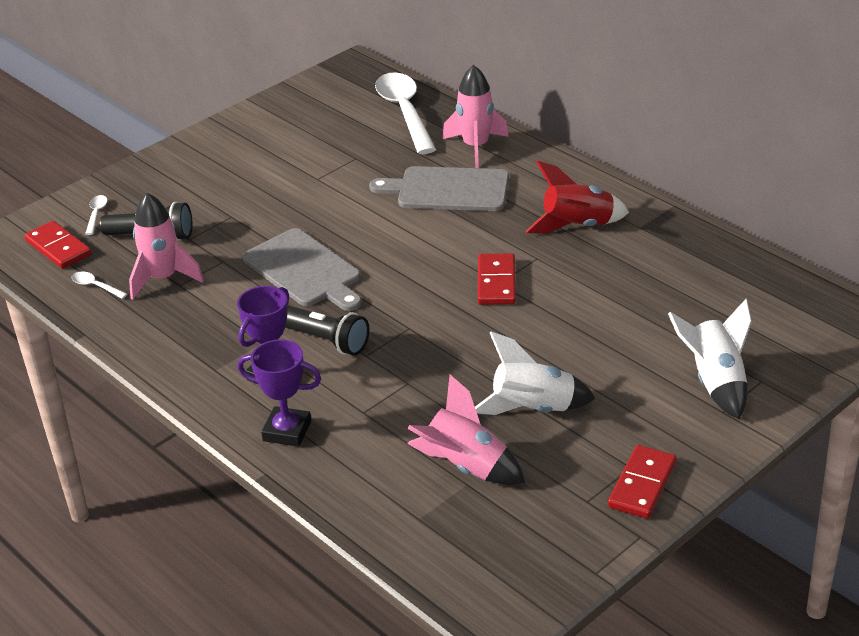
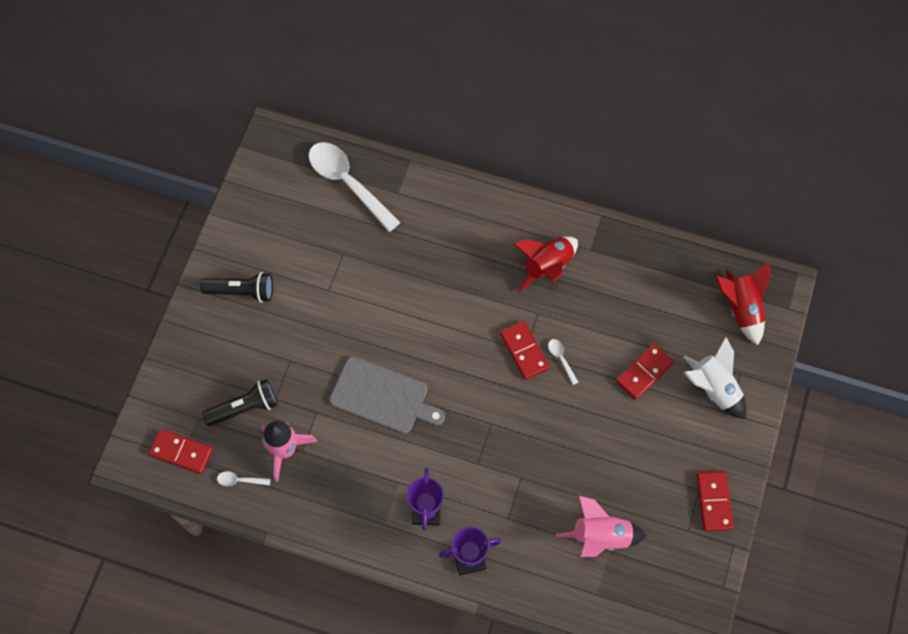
camera: 30 degrees left, 30 degrees up
(96, 214) = (184, 402): white spoon -> white spoon (561, 359)
(325, 340) = (441, 462): black flashlight -> black flashlight (242, 291)
(448, 190) = (434, 263): grey cutting board -> none
(475, 147) = (426, 204): pink rocket -> none
(533, 409) = (614, 465): white rocket -> none
(633, 342) = (644, 372): none -> red domino
(802, 325) = (741, 308): none -> red rocket

